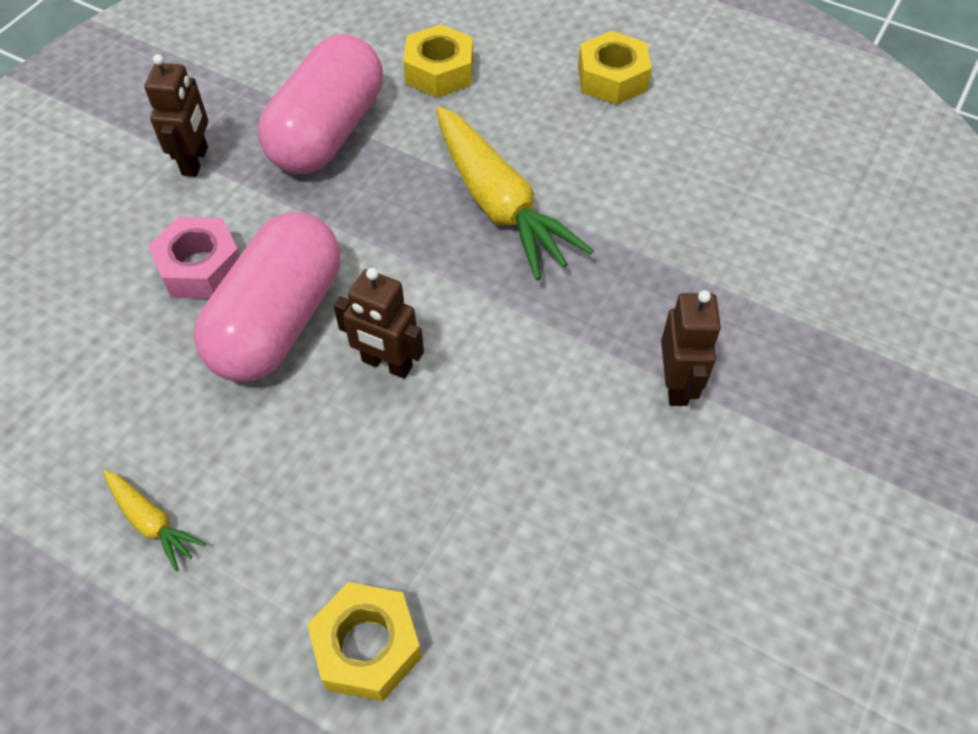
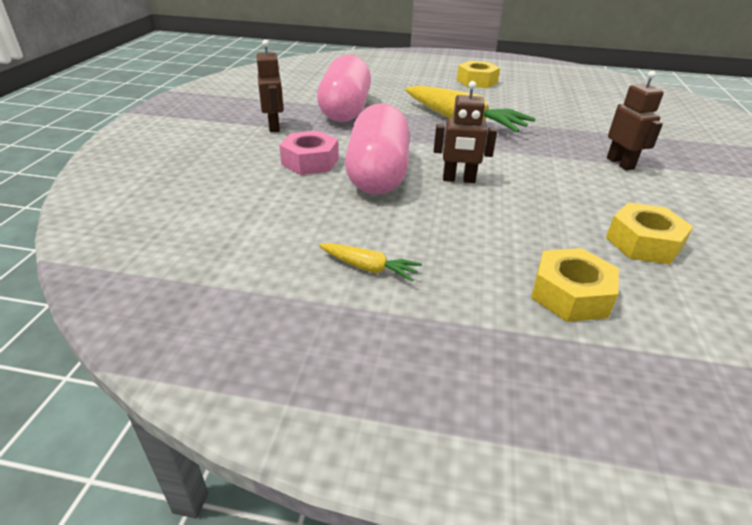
camera: 20 degrees left, 20 degrees down
(439, 71) = (388, 87): yellow nut -> yellow nut (643, 243)

